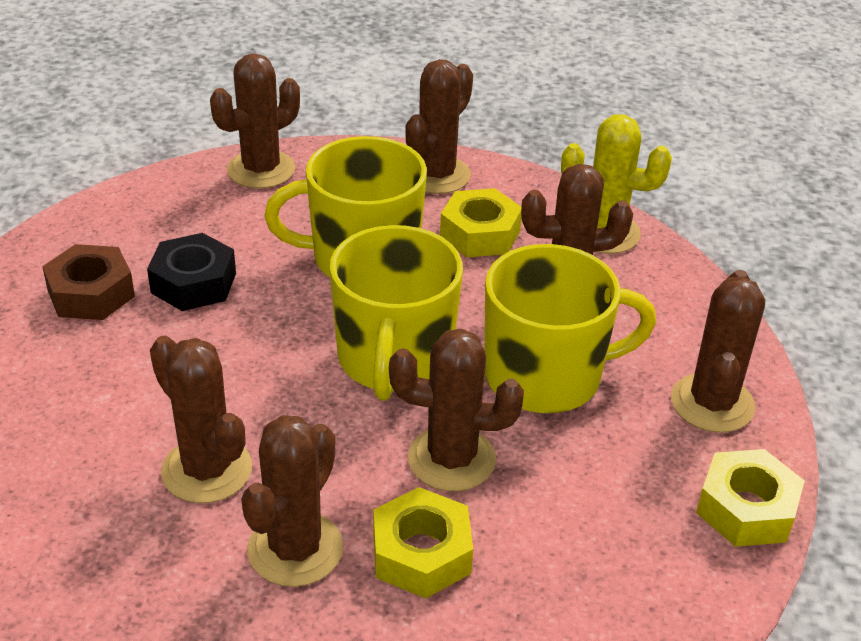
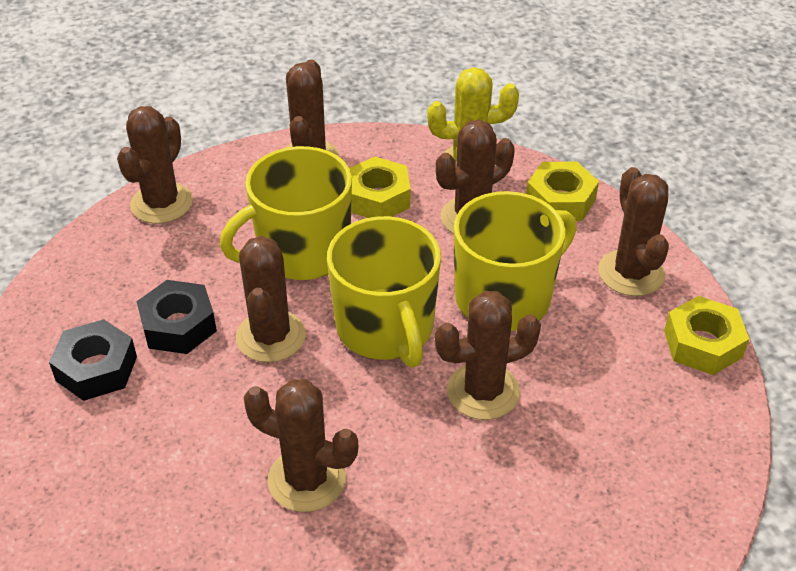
camera: 25 degrees left, 5 degrees up
(91, 293) = (96, 368): brown nut -> black nut
(295, 549) = (420, 512): brown cactus -> brown cactus (271, 336)
(421, 553) = (512, 474): yellow nut -> yellow nut (560, 200)

